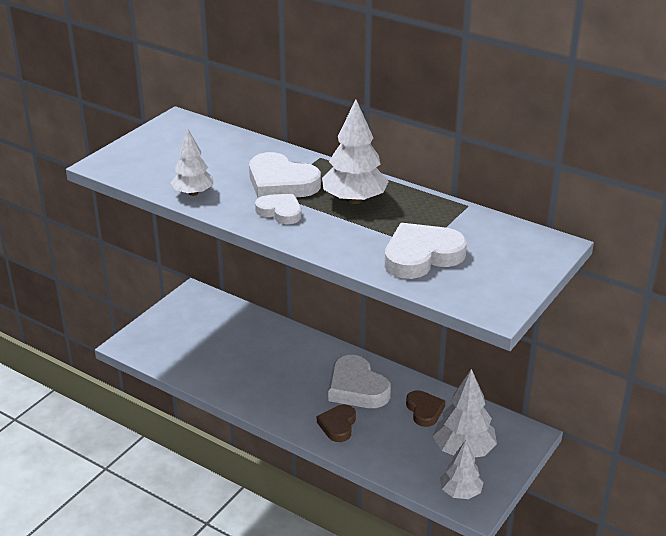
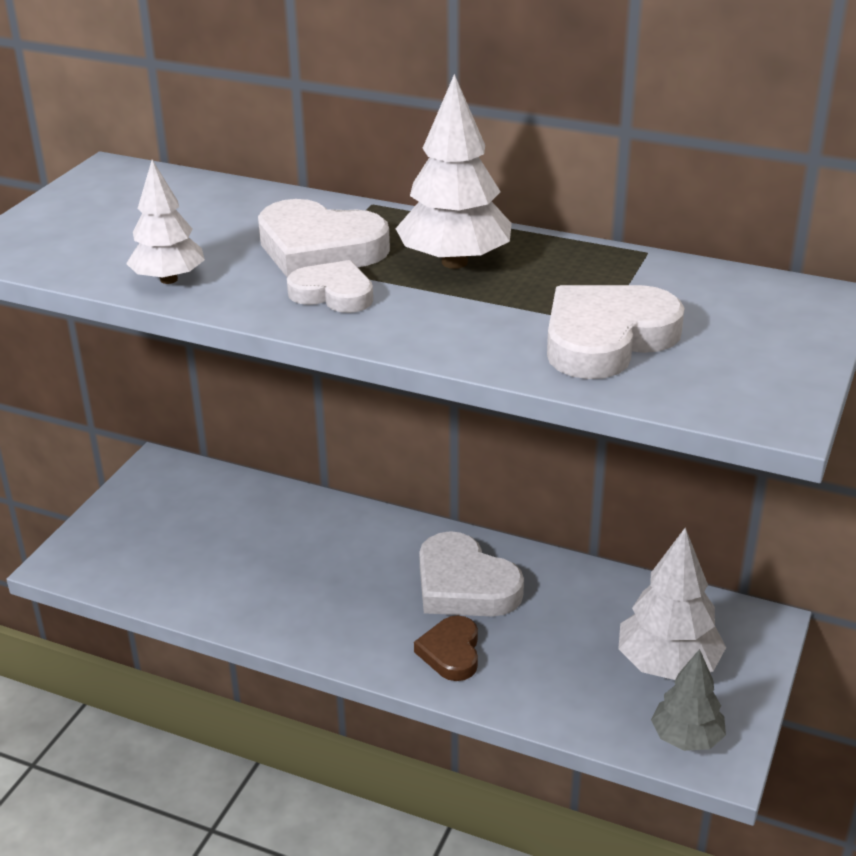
camera: 10 degrees left, 0 degrees up
(424, 410) = (584, 608): brown heart -> none
(460, 492) = (686, 738): white tree -> grey tree

